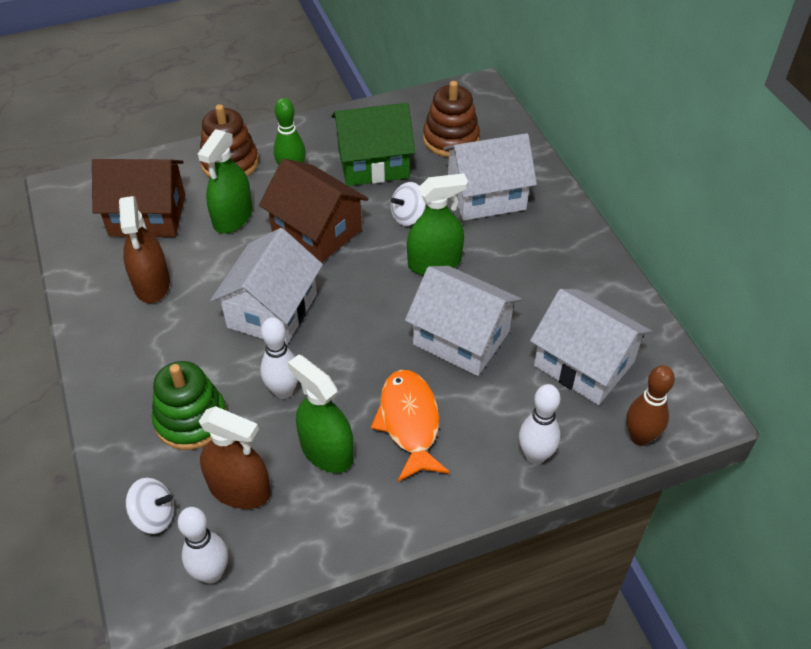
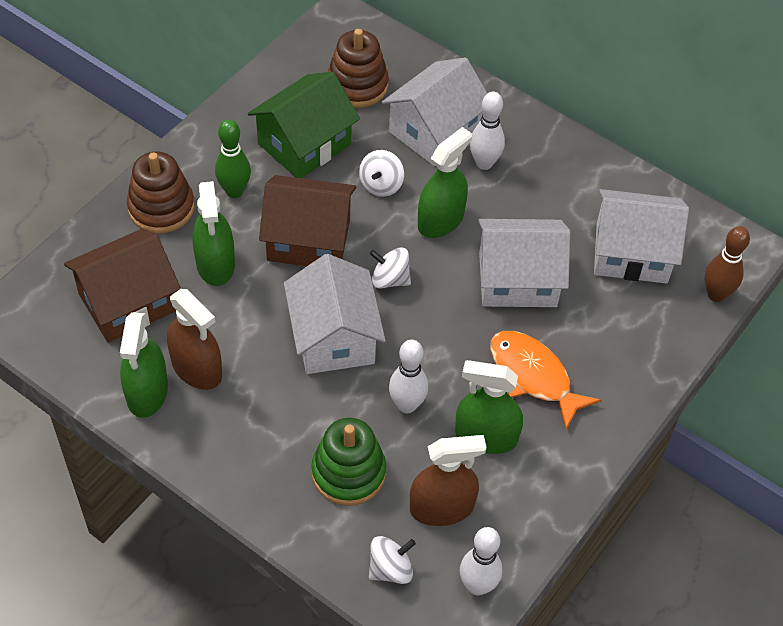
camera: 35 degrees left, 5 degrees up
(103, 283) = (147, 392): none -> green spray bottle
(354, 288) = (390, 279): none -> white spinning top
(535, 456) = (650, 351): white bowling pin -> white bowling pin (484, 163)

